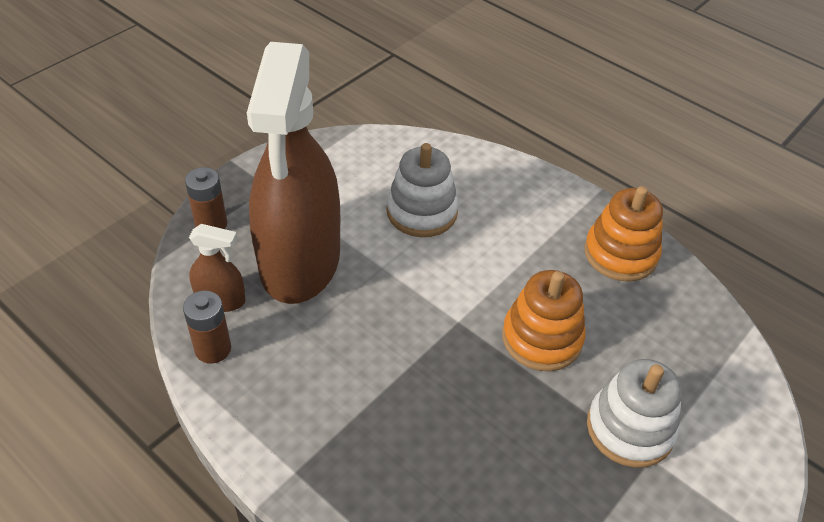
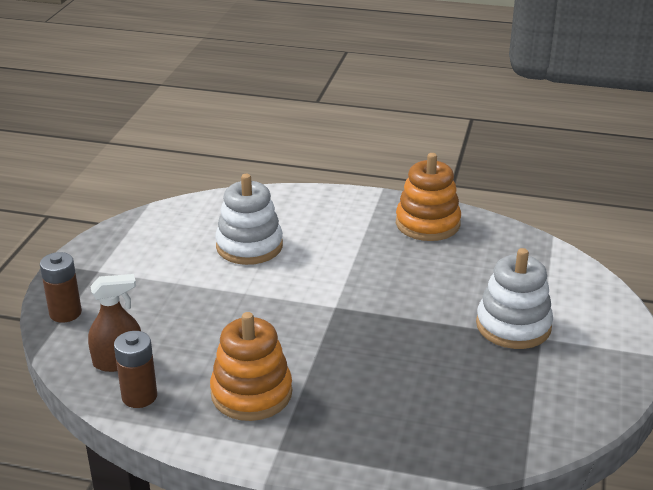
camera: 25 degrees left, 15 degrees down
(300, 261) = (169, 312): brown spray bottle -> none
(542, 338) = (408, 295): orange stacking toy -> orange stacking toy (251, 393)

